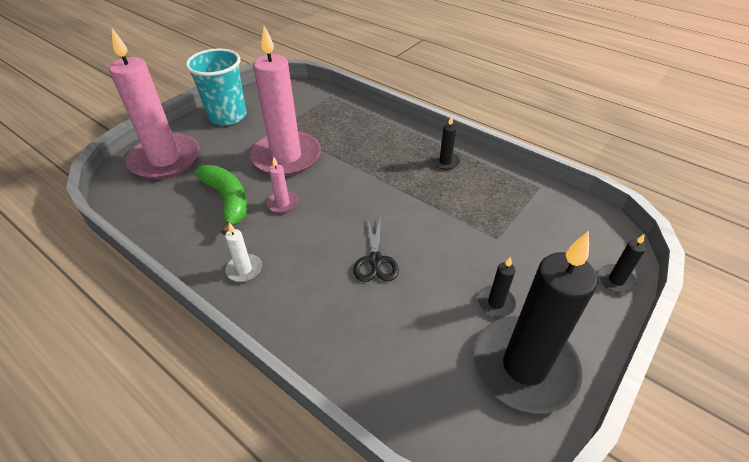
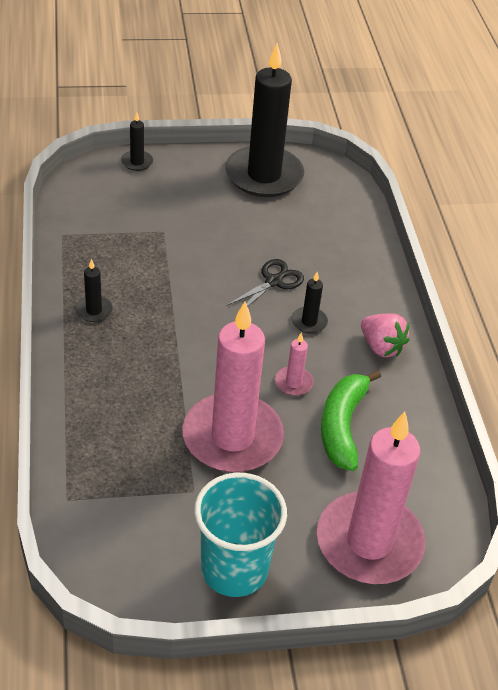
camera: 140 degrees left, 0 degrees up
(244, 269) = (381, 347): white candle -> pink strawberry
(495, 303) = (231, 205): black candle -> black candle (309, 322)

